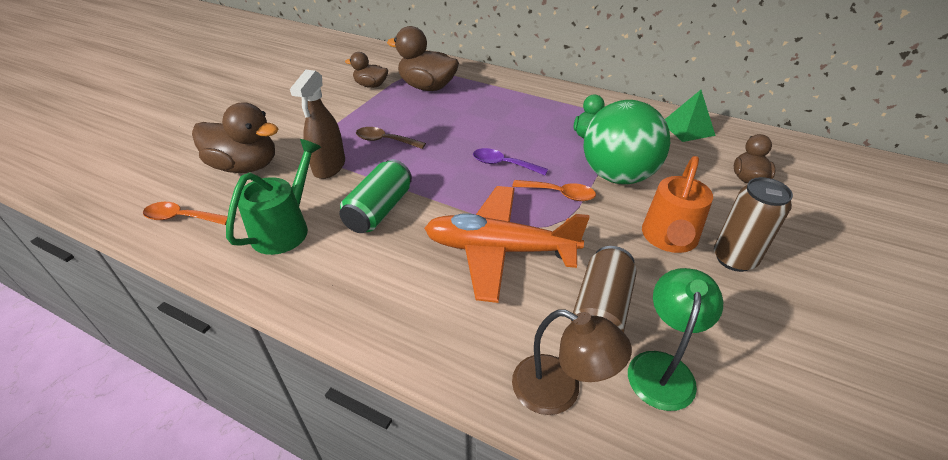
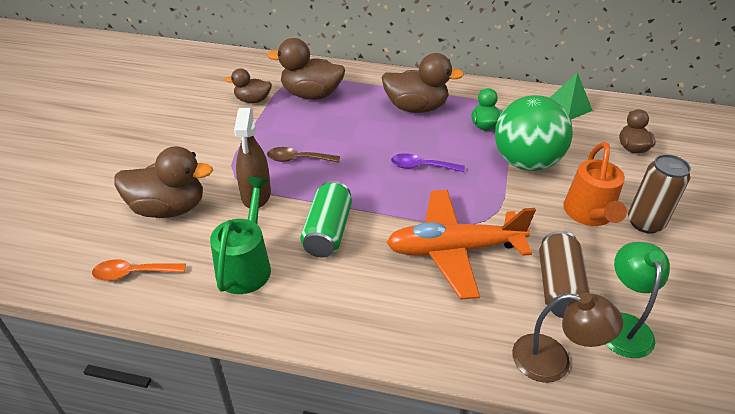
camera: 15 degrees left, 0 degrees up
(523, 110) = (416, 108): none -> brown duck
(559, 194) = (483, 188): orange spoon -> none

